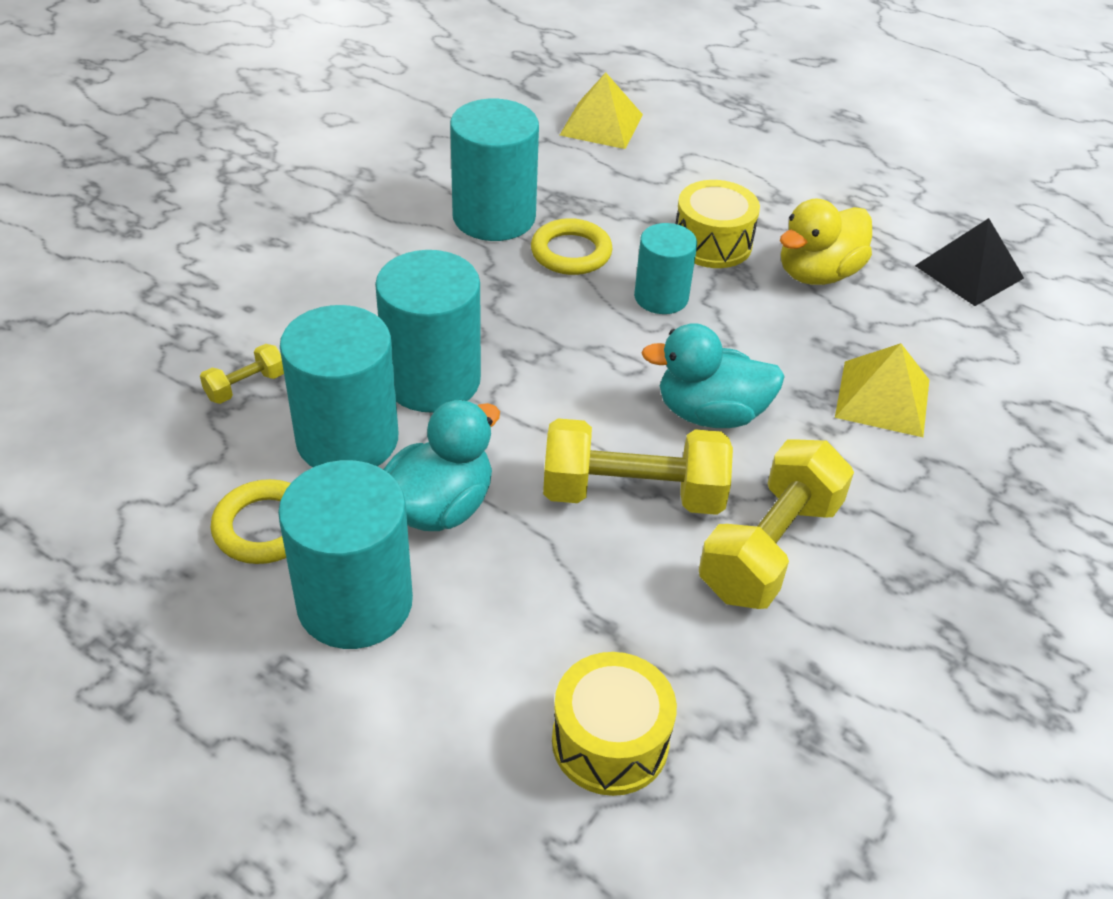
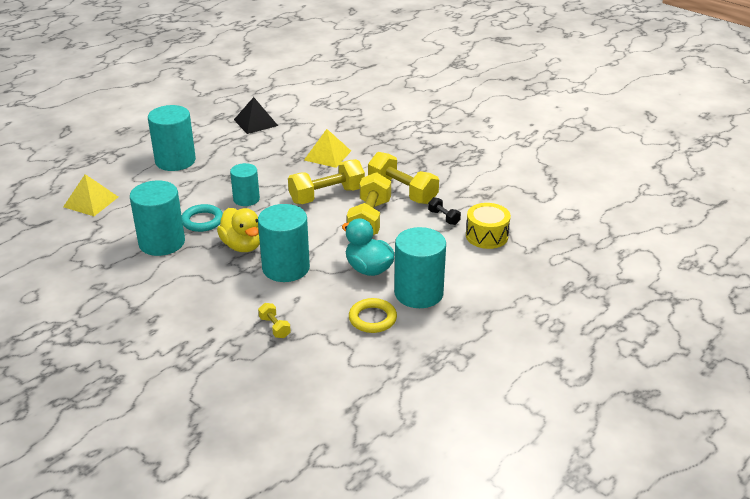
camera: 80 degrees left, 10 degrees down
(347, 439) = (320, 294): turquoise cylinder -> turquoise cylinder (175, 161)
(571, 252) = (202, 221): yellow ring -> turquoise ring
(675, 640) = (443, 217): none -> black dumbbell
(710, 413) = (327, 195): turquoise duck -> yellow dumbbell
(712, 243) = (211, 181): yellow drum -> none
(817, 273) = (244, 157): yellow duck -> yellow duck (242, 246)

